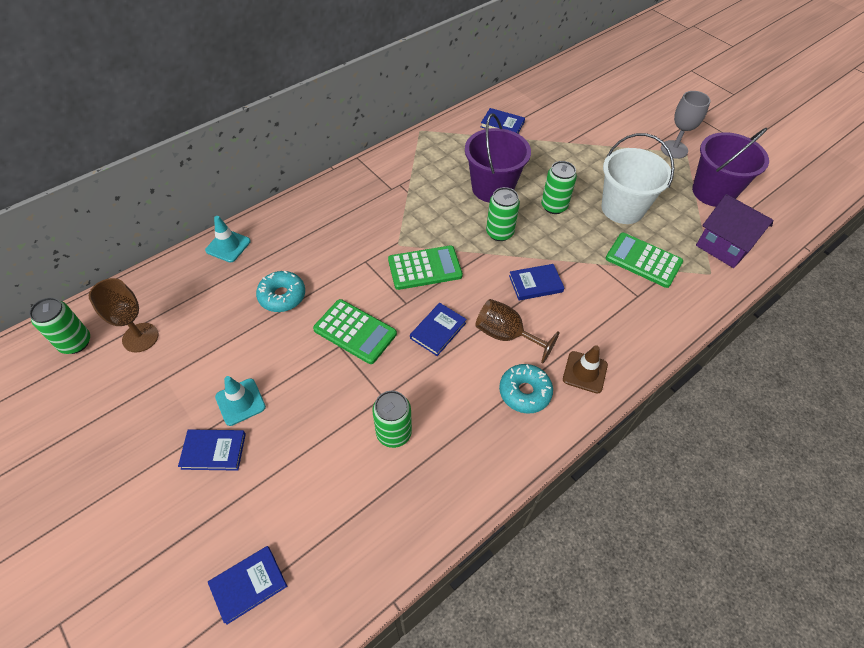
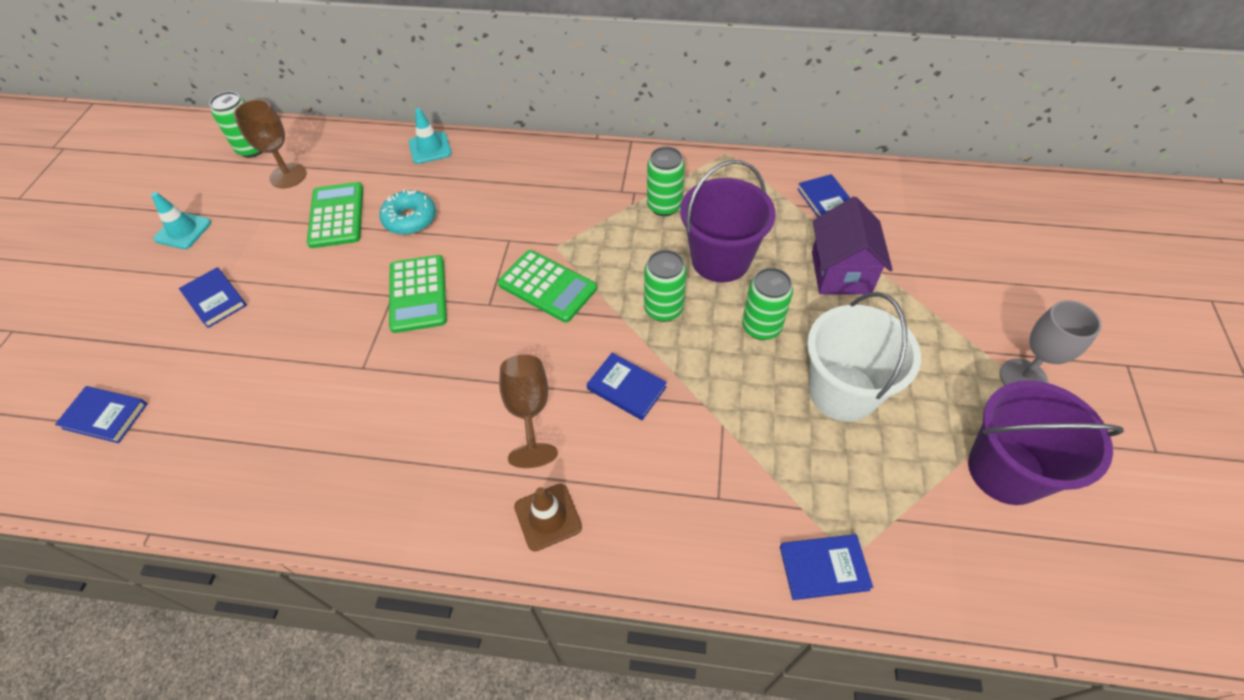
camera: 50 degrees right, 0 degrees up
(240, 402) = (275, 278): turquoise traffic cone -> turquoise traffic cone (183, 231)
(394, 433) = (328, 404): green can -> green can (664, 206)
(438, 330) = (479, 352): blue book -> blue book (823, 568)
(524, 392) = (468, 478): turquoise donut -> none
(643, 260) = (782, 468): green calculator -> green calculator (336, 215)
(723, 246) = (918, 544): purple house -> purple house (840, 273)

